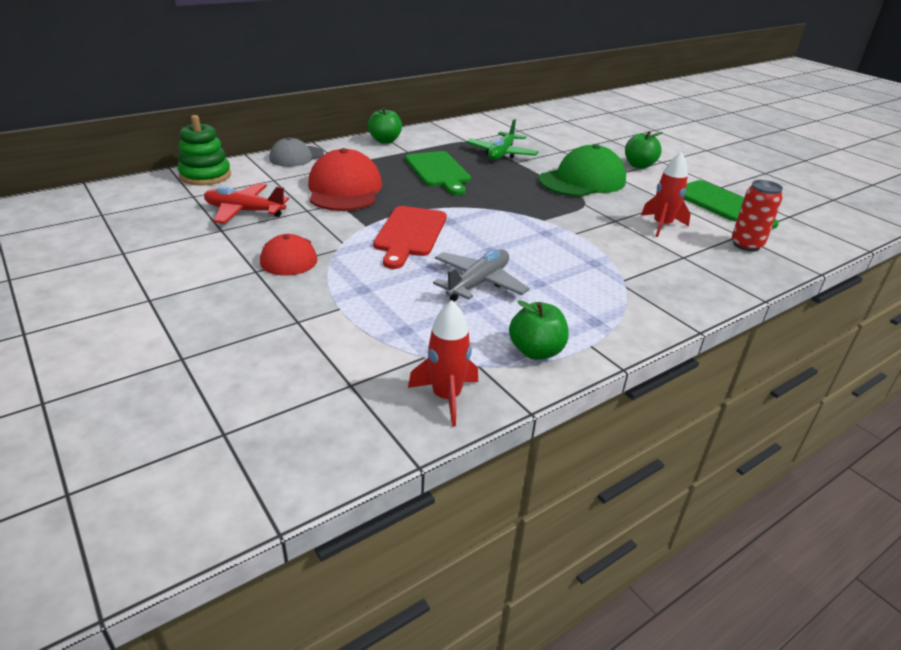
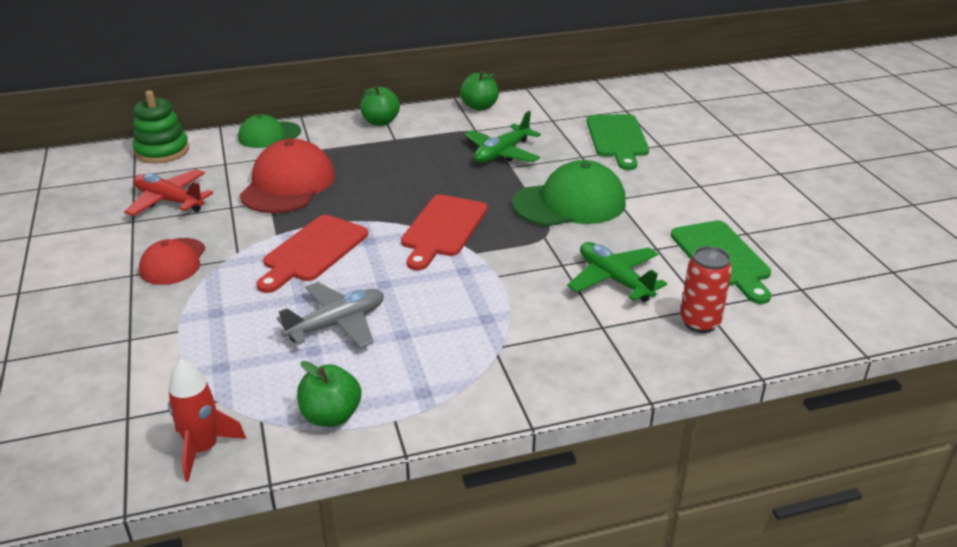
camera: 20 degrees right, 0 degrees up
(296, 156) = (269, 135): grey cap -> green cap
(438, 171) = (408, 171): green cutting board -> green cutting board (617, 139)
(503, 207) = (442, 229): none -> red cutting board
(639, 165) = (663, 188): green apple -> green apple (479, 107)
(662, 225) = (614, 280): red rocket -> green plane

